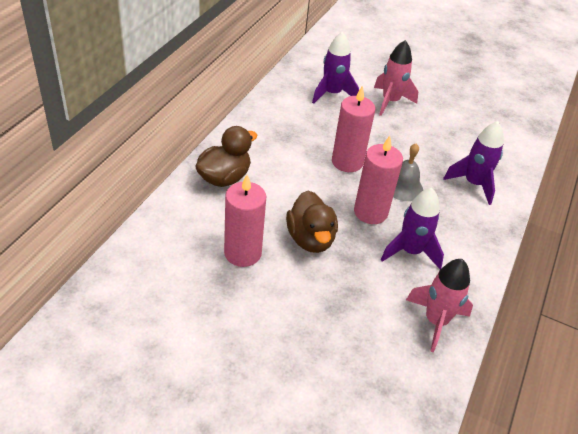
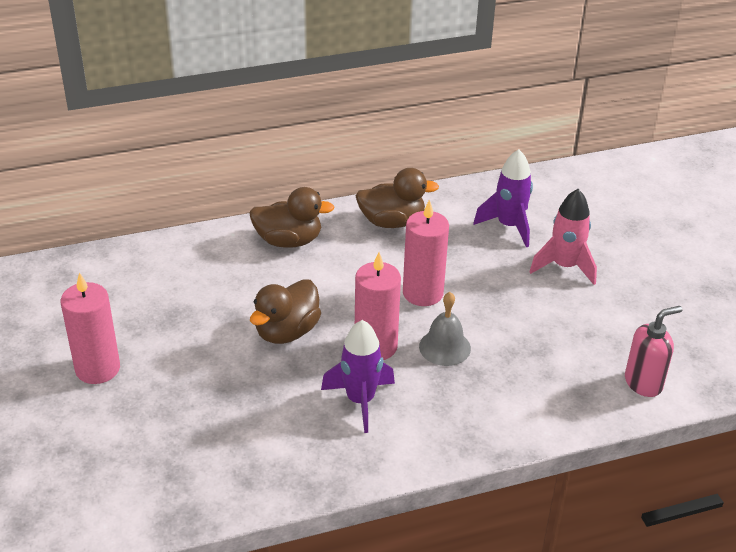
camera: 50 degrees right, 5 degrees down
(243, 253) = (216, 306): pink candle -> pink candle (97, 369)
(268, 128) = (392, 222): none -> brown duck
(435, 321) = (292, 465): pink rocket -> none
(473, 184) = (528, 391): purple rocket -> none
(508, 143) = (643, 383): none -> pink soap dispenser

